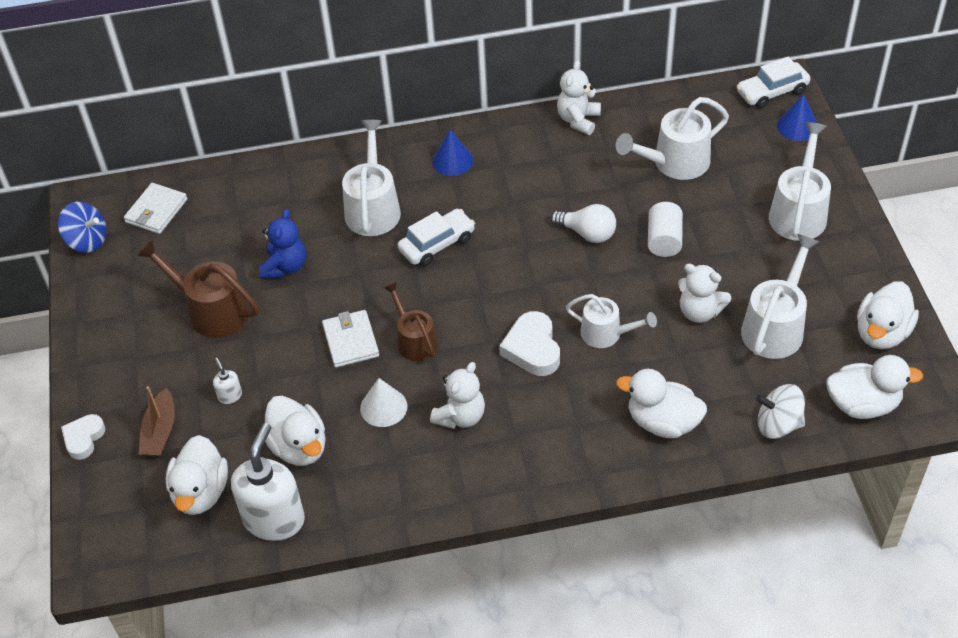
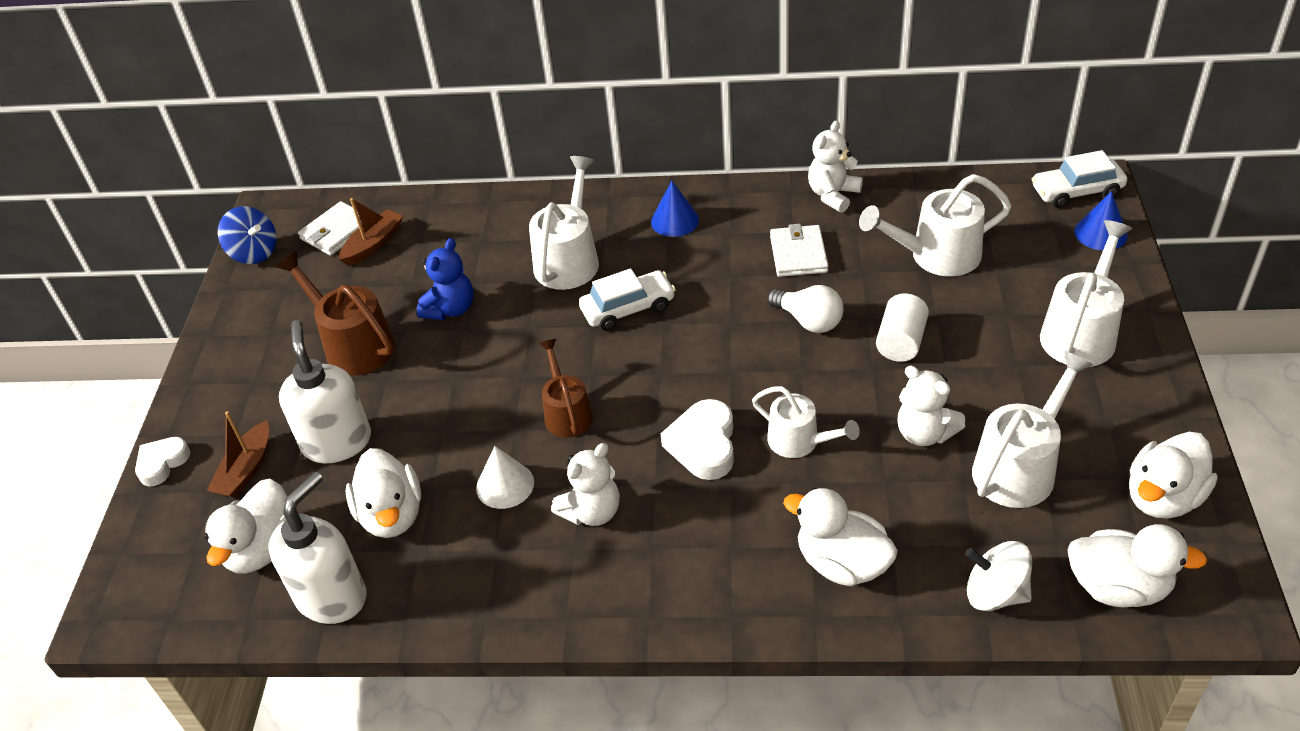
camera: 15 degrees right, 5 degrees down
(195, 218) = (374, 244): none -> brown boat
(230, 395) = (337, 442): white soap dispenser -> white soap dispenser, size x2.37
(350, 341) = (493, 402): white wallet -> white wallet (798, 254)

